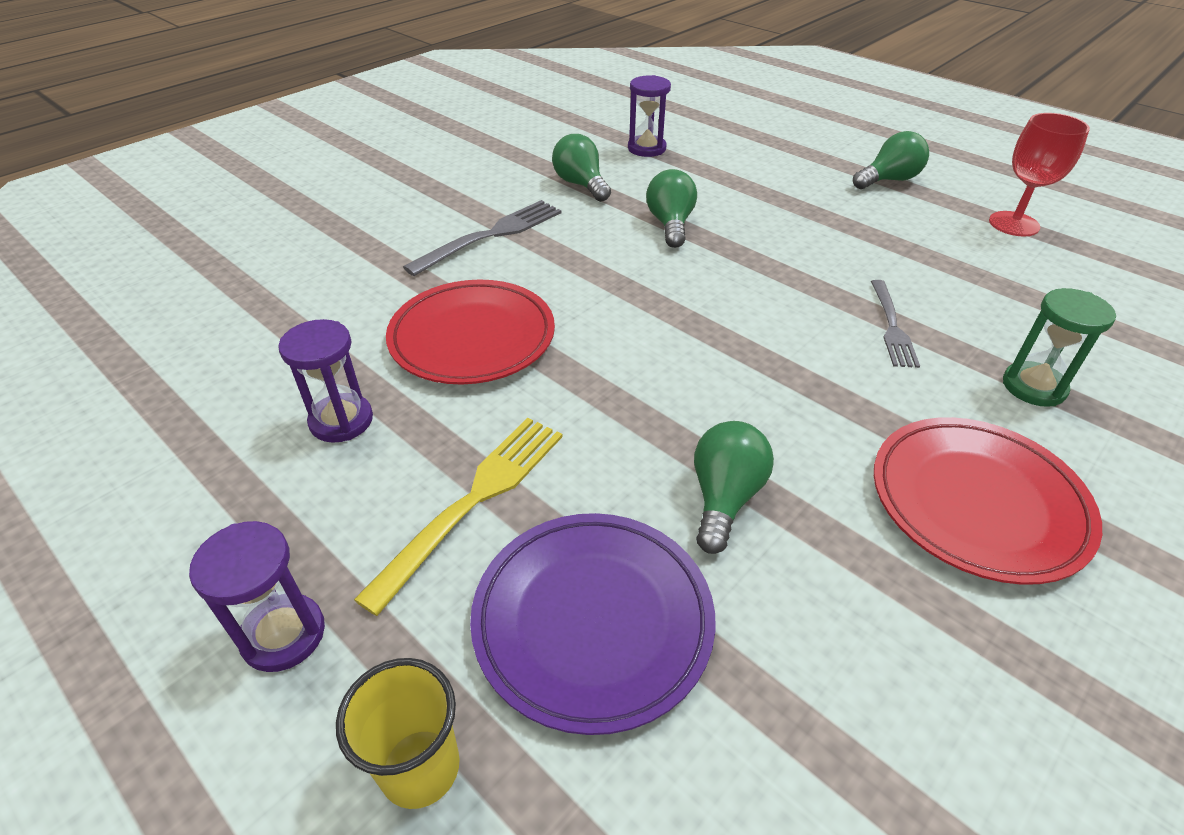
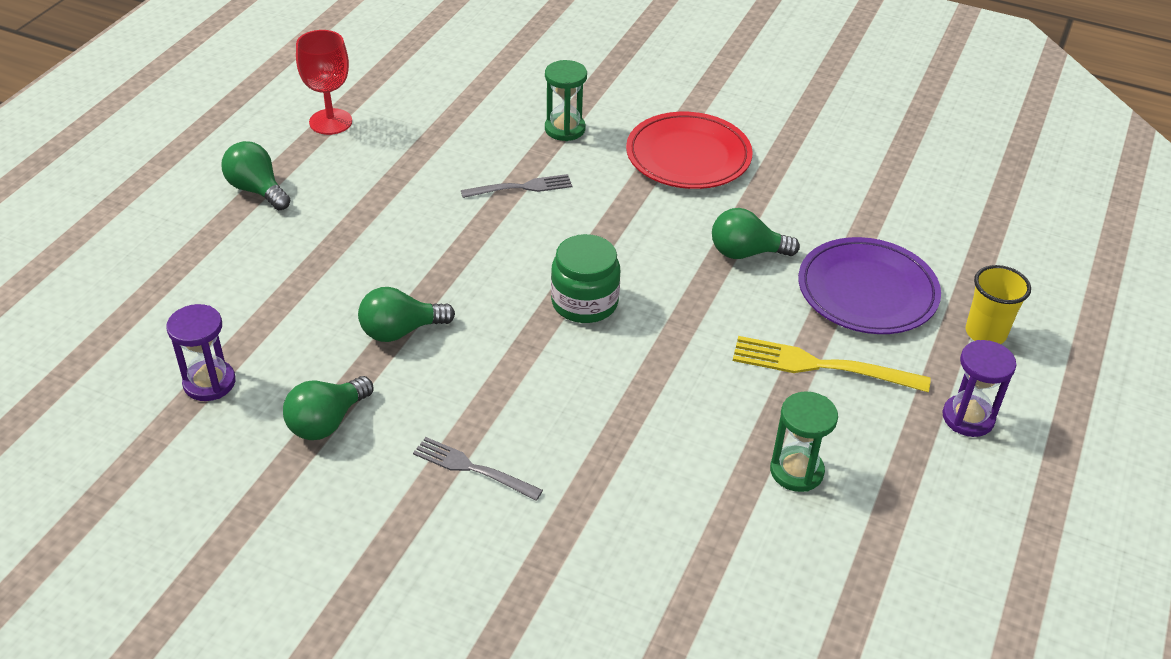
camera: 110 degrees left, 0 degrees up
(341, 420) = (796, 471): purple hourglass -> green hourglass
(472, 337) = (653, 425): red plate -> none
(491, 235) = (472, 468): grey fork -> grey fork, size x0.66
(671, 332) = (584, 302): none -> green jar

